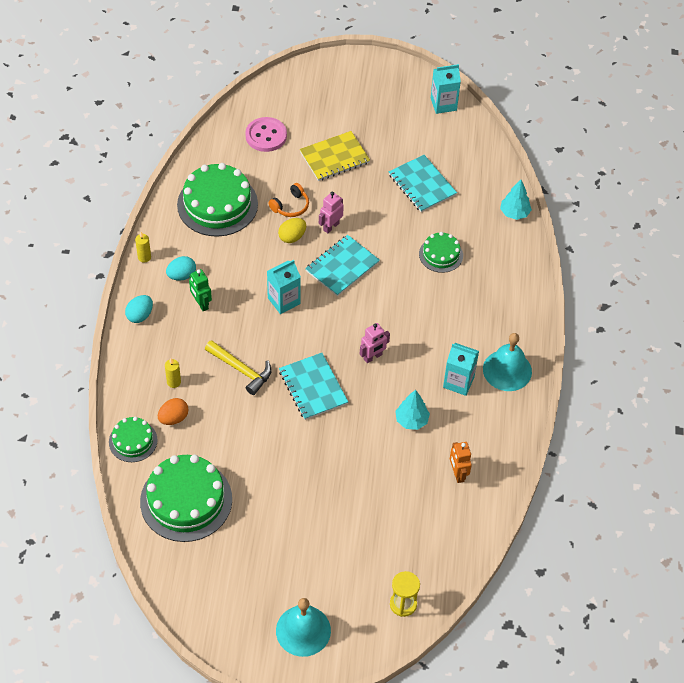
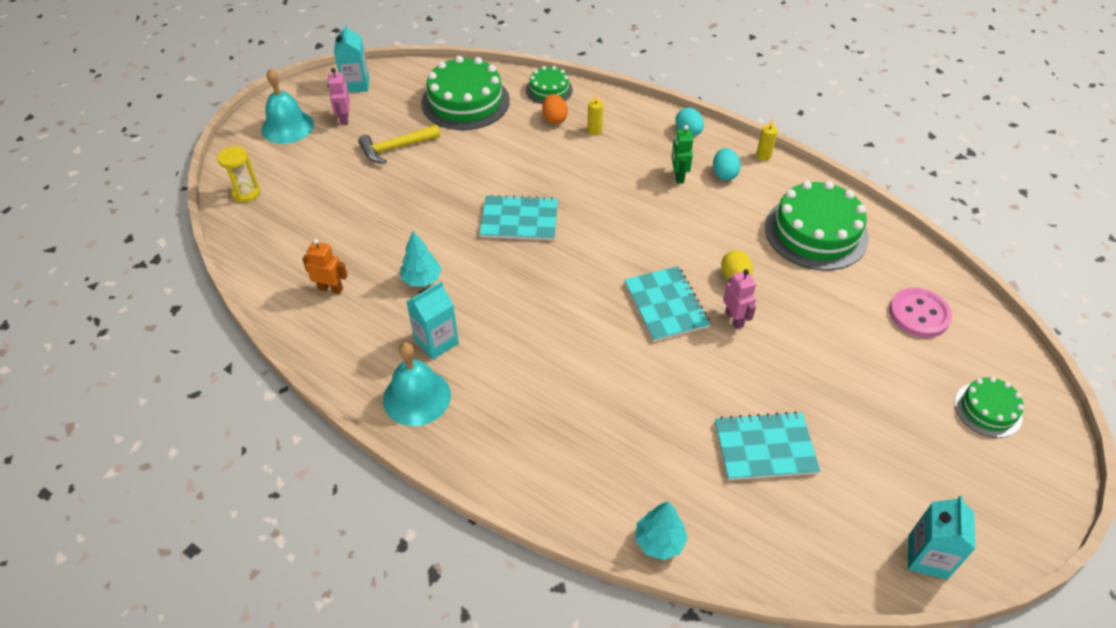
camera: 120 degrees right, 5 degrees down
(201, 304) = (678, 176): green robot -> green robot turned 90 degrees counterclockwise
(241, 370) = (577, 177): yellow hammer -> yellow hammer (396, 148)
(284, 301) = (645, 238): turquoise carton -> turquoise carton (356, 84)
(291, 206) = (785, 294): orange headphones -> none
(334, 157) = (854, 369): yellow notebook -> none
(373, 357) = (523, 281): pink robot -> pink robot (344, 119)
(441, 254) = (631, 412): green cake -> green cake (988, 409)

